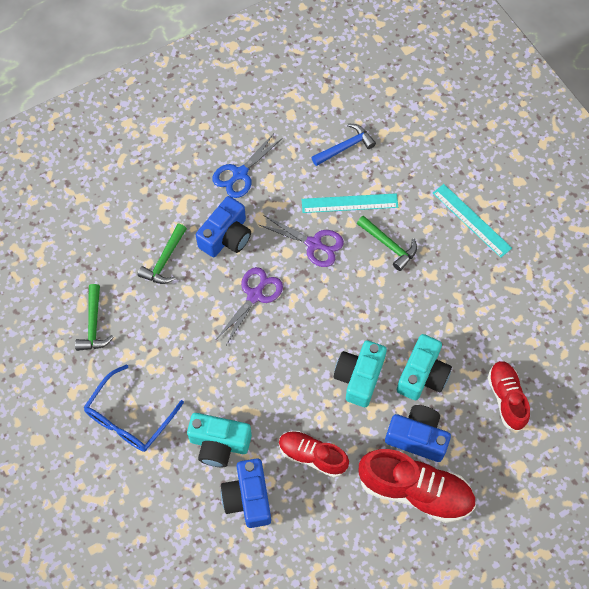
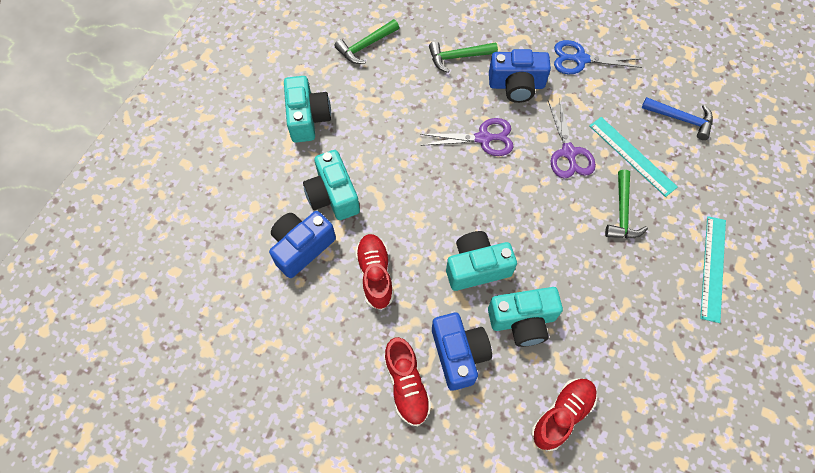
camera: 55 degrees right, 0 degrees up
(129, 418) = (307, 118): blue glasses -> turquoise camera
(415, 490) = (406, 385): red shoe -> red shoe, size x0.63

